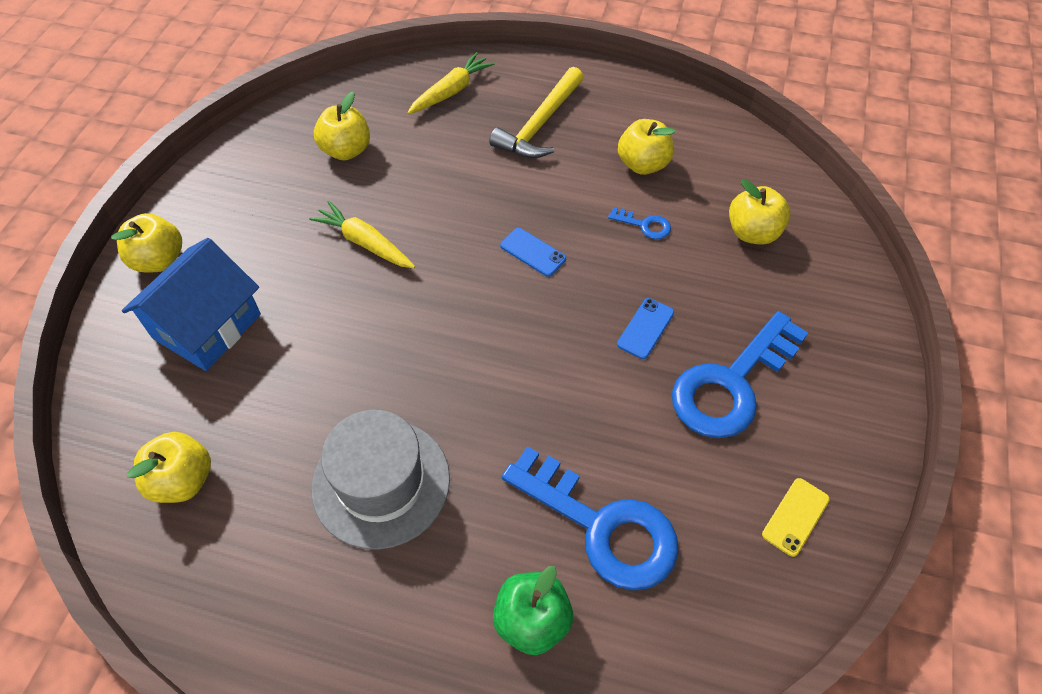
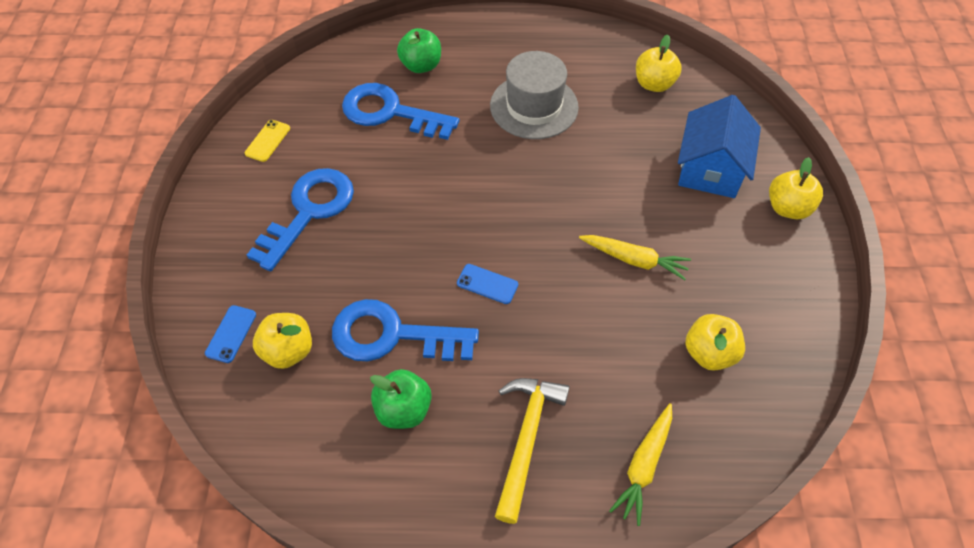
camera: 165 degrees right, 0 degrees up
(643, 164) = (403, 409): yellow apple -> green apple
(644, 225) = (392, 335): blue key -> blue key, size x2.39
(645, 328) = (379, 239): blue phone -> blue phone (231, 334)

